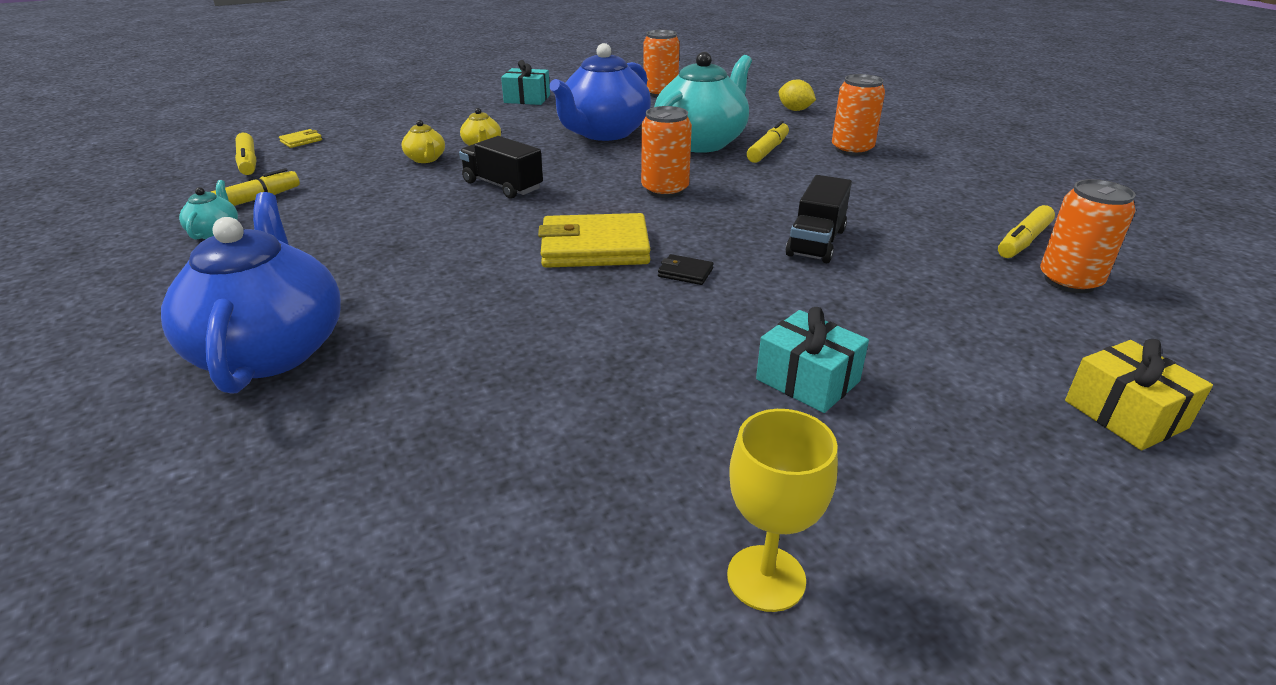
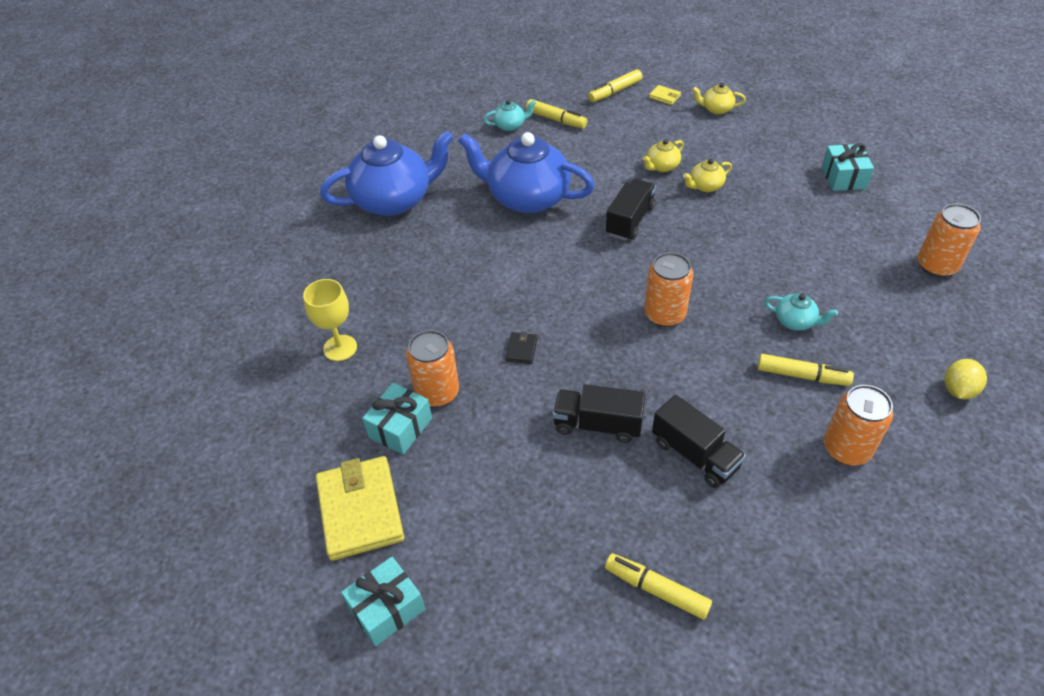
camera: 80 degrees right, 15 degrees up
(361, 124) = (716, 109): none -> yellow teapot
(595, 247) = (544, 294): yellow wallet -> yellow wallet (360, 510)
(604, 133) = (781, 249): blue teapot -> blue teapot (527, 198)
(701, 142) = (795, 321): turquoise teapot -> turquoise teapot, size x0.43
(766, 578) = (246, 419): yellow goblet -> yellow goblet (340, 348)
(858, 203) = (694, 454): none -> black truck
(1069, 281) = (582, 615): orange can -> orange can (437, 392)
(1125, 414) = (387, 608): yellow gift -> turquoise gift

